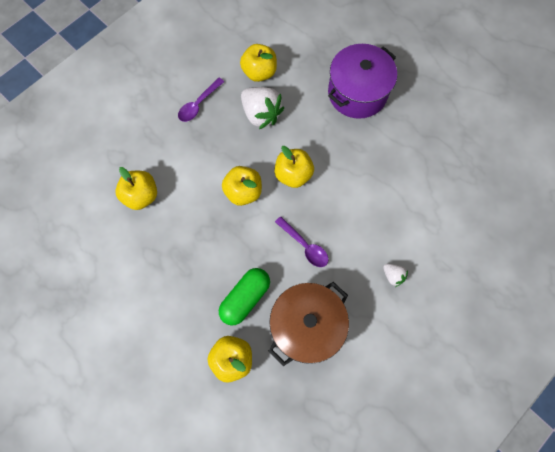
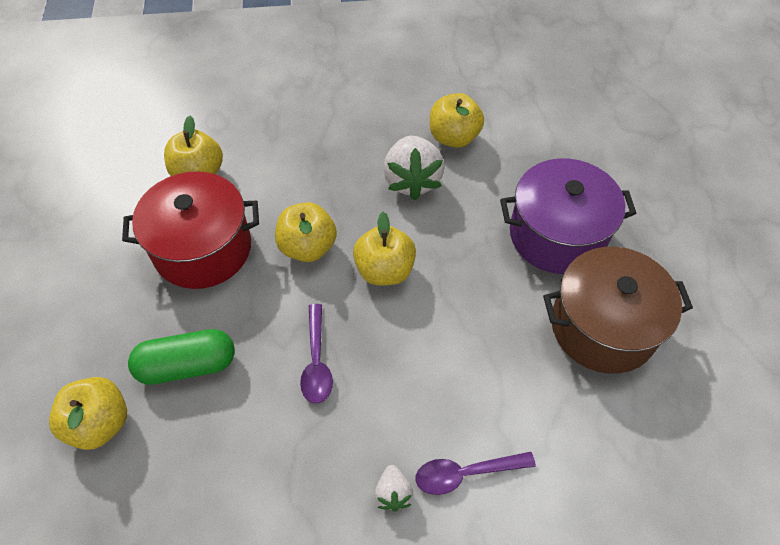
camera: 40 degrees right, 15 degrees down
(189, 235) = (203, 248): none -> red pot
(198, 104) = (352, 126): purple spoon -> purple spoon (466, 473)
(306, 326) = (221, 460): brown pot -> brown pot (603, 327)

